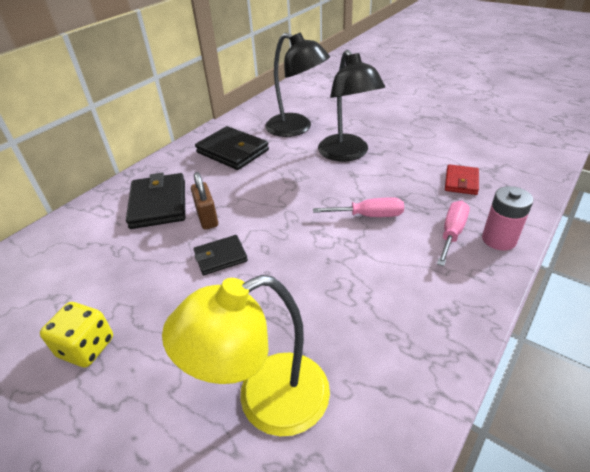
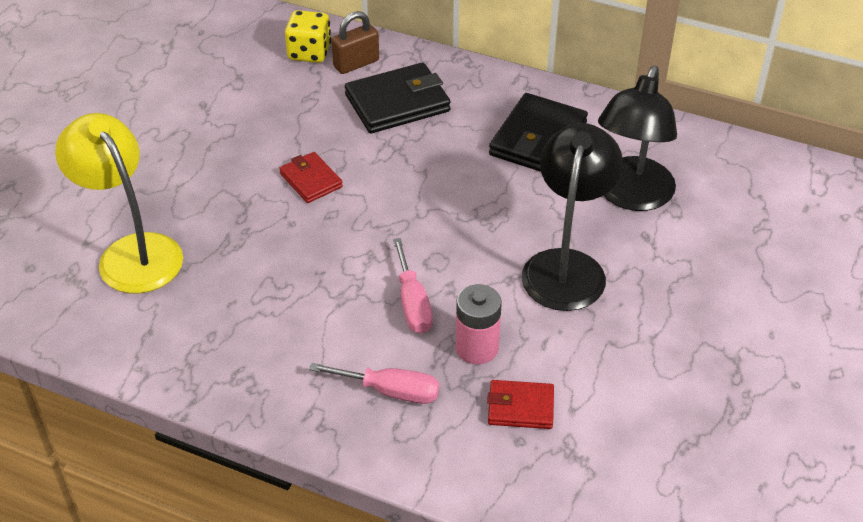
camera: 75 degrees right, 5 degrees up
(87, 347) = (180, 122): yellow dice -> yellow dice (309, 53)
(207, 218) = (379, 152): brown padlock -> brown padlock (356, 64)
(220, 257) = (311, 180): black wallet -> red wallet
(347, 154) = (566, 266): black lamp -> black lamp turned 135 degrees clockwise
(498, 239) = (385, 442): pink battery -> pink battery (477, 348)

